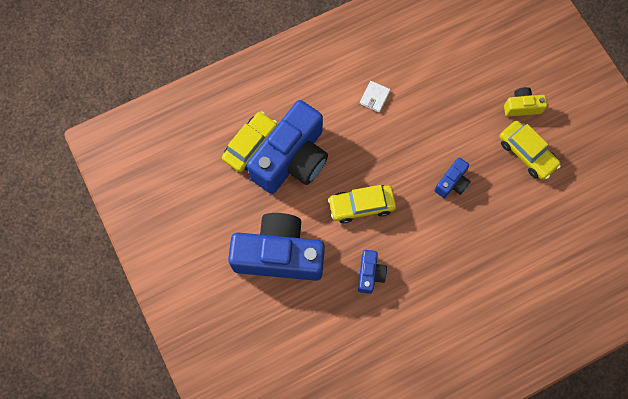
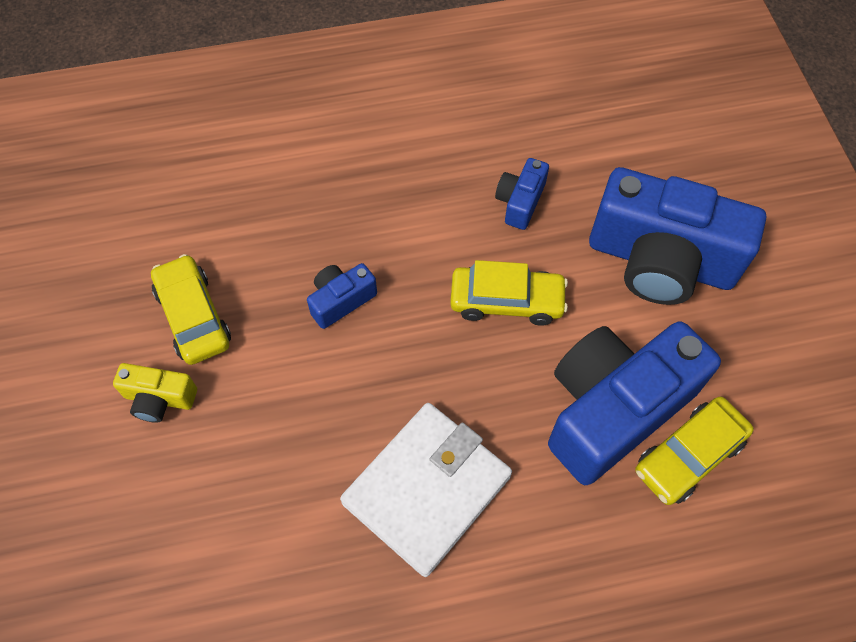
camera: 165 degrees left, 10 degrees down
(374, 97) = (427, 489): white wallet -> white wallet, size x2.49

